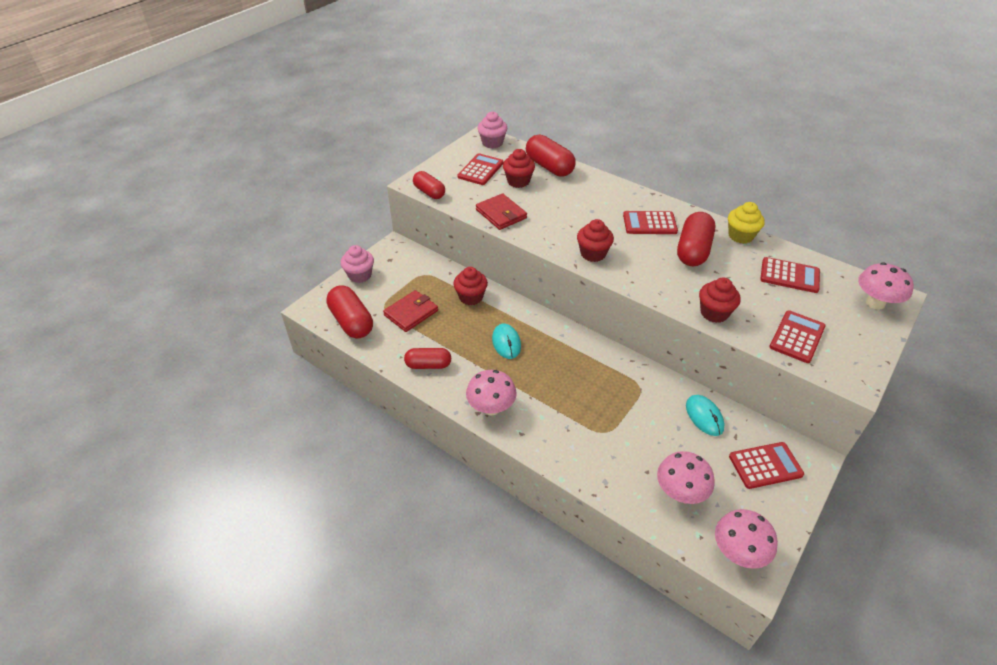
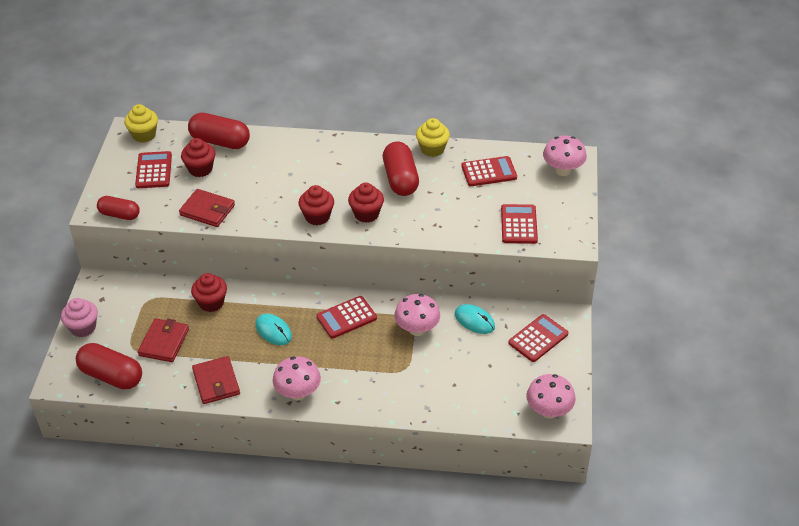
camera: 30 degrees left, 0 degrees up
(428, 365) = (216, 382): red capsule -> red wallet
(492, 143) = (144, 135): pink cupcake -> yellow cupcake
(649, 223) = (349, 167): red calculator -> red calculator (346, 317)
(680, 492) = (487, 388): pink mushroom -> pink mushroom (417, 329)
(714, 313) = (447, 230): red cupcake -> red cupcake (366, 214)

